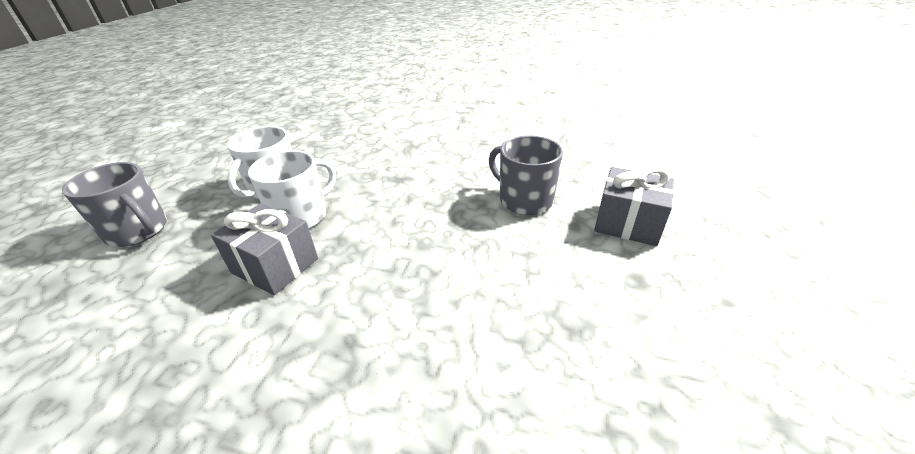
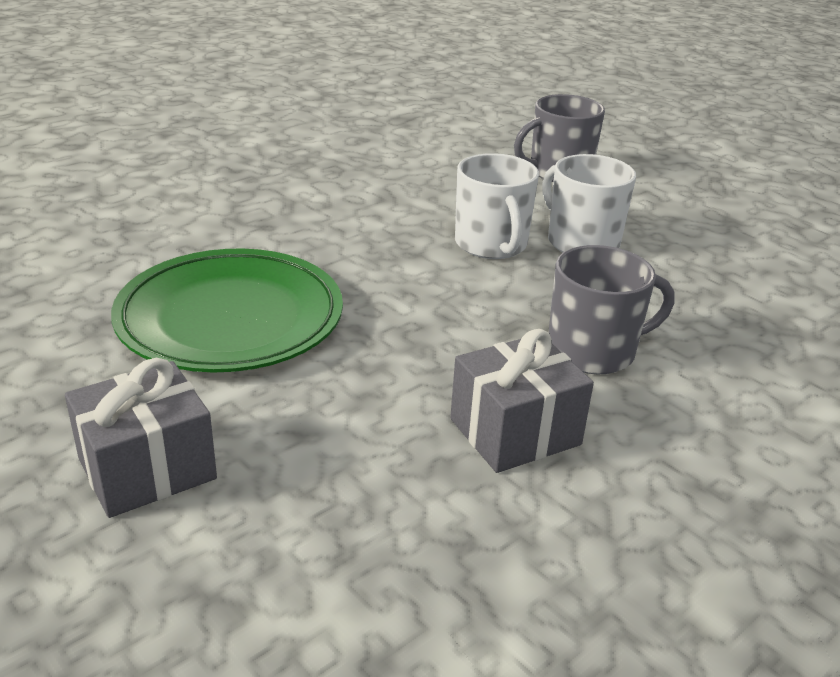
camera: 120 degrees right, 5 degrees down
(275, 265) = (413, 217): grey gift -> grey gift (515, 431)
(497, 272) = (230, 319): none -> green plate
(524, 200) = (325, 407): grey mug -> grey mug (593, 351)

